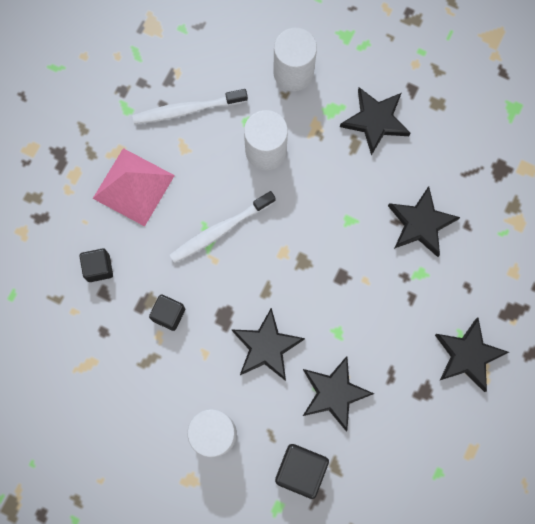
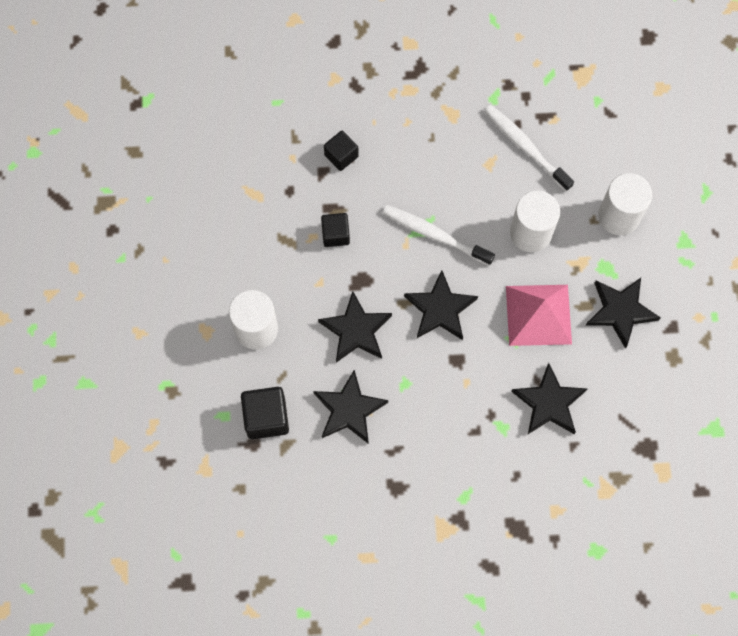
camera: 60 degrees right, 5 degrees down
(133, 187) = (428, 143): pink pyramid -> pink pyramid (538, 314)
(468, 355) = (452, 509): black star -> black star (440, 309)

